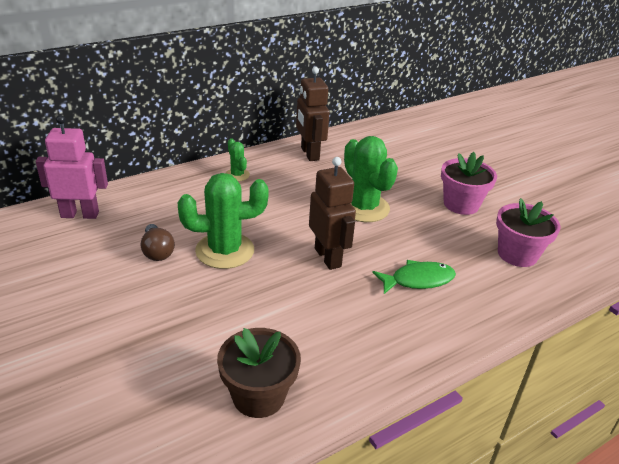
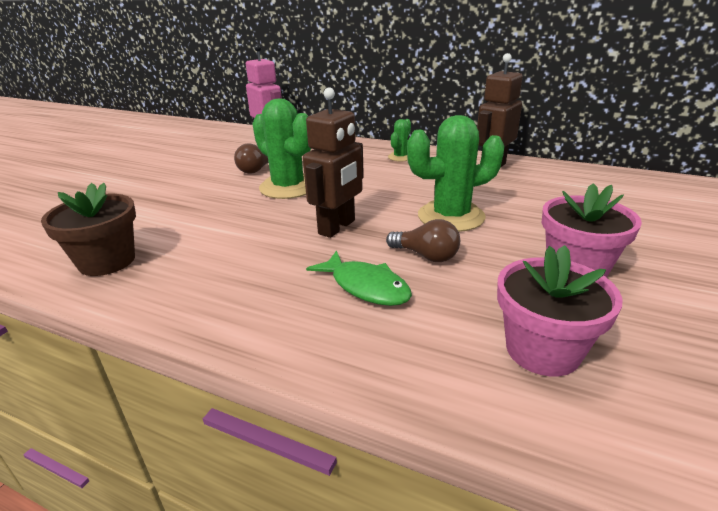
camera: 60 degrees right, 5 degrees down
(363, 208) = (451, 216): green cactus -> green cactus turned 45 degrees clockwise
(403, 242) = (426, 256): none -> brown light bulb

